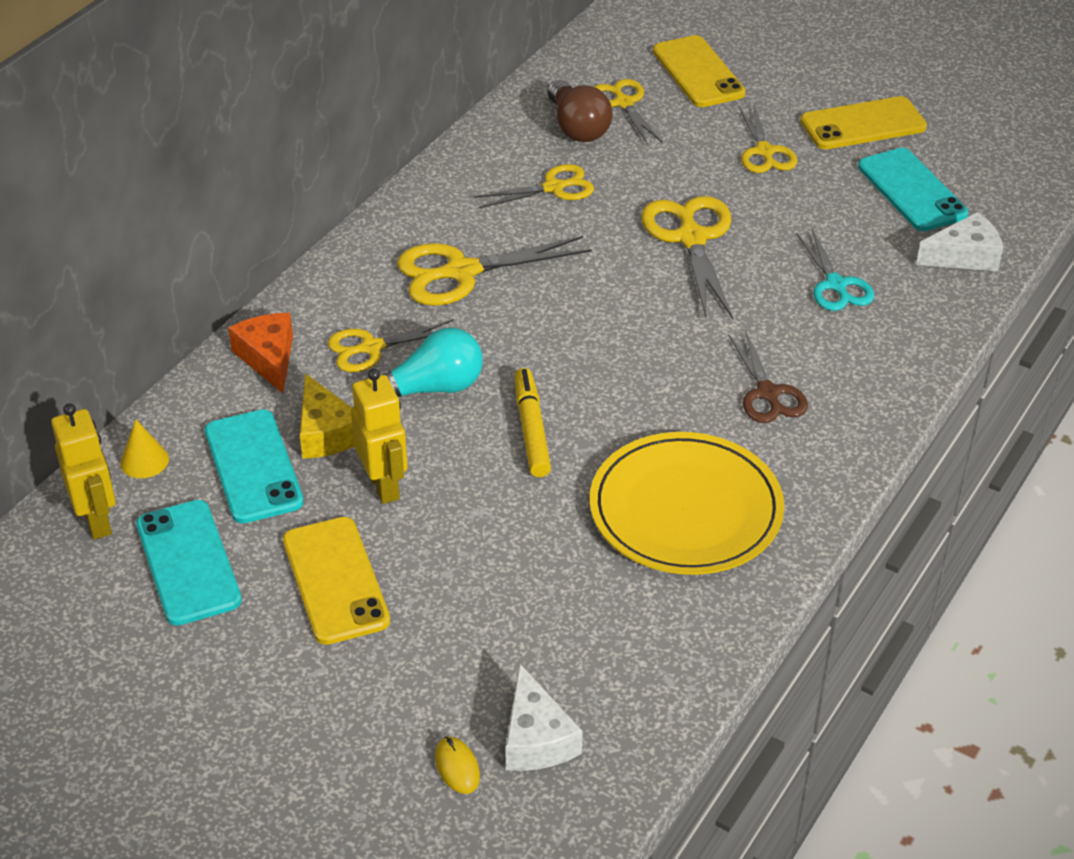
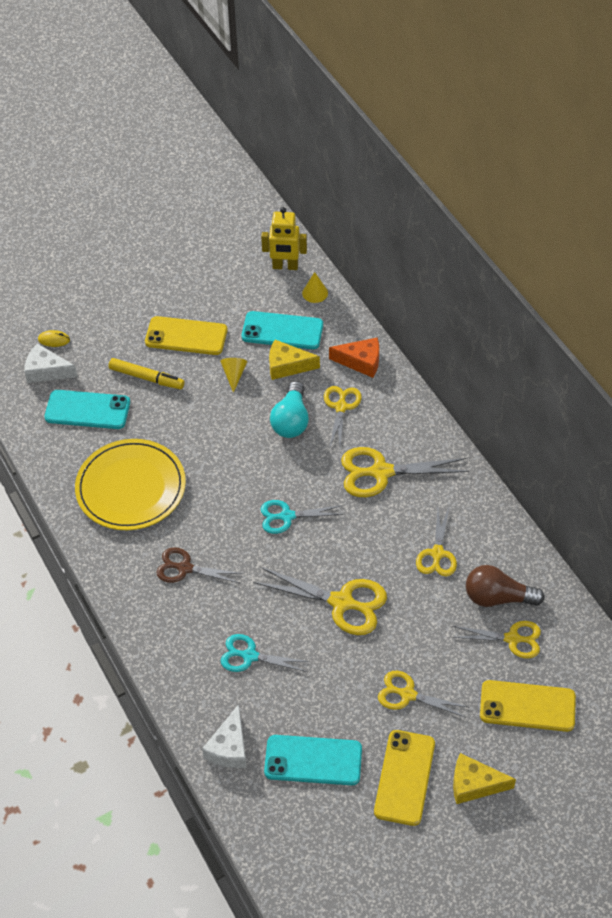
camera: 120 degrees right, 10 degrees up
(188, 562) = (235, 290): turquoise phone -> turquoise phone (87, 410)
(384, 486) = (234, 375): yellow robot -> yellow cone
(462, 272) = (381, 472): yellow scissors -> yellow scissors turned 105 degrees counterclockwise
(531, 429) = (231, 449): yellow marker -> yellow marker (146, 378)
(603, 330) = (287, 516): none -> turquoise scissors
(822, 80) = (474, 784): none -> yellow cheese

